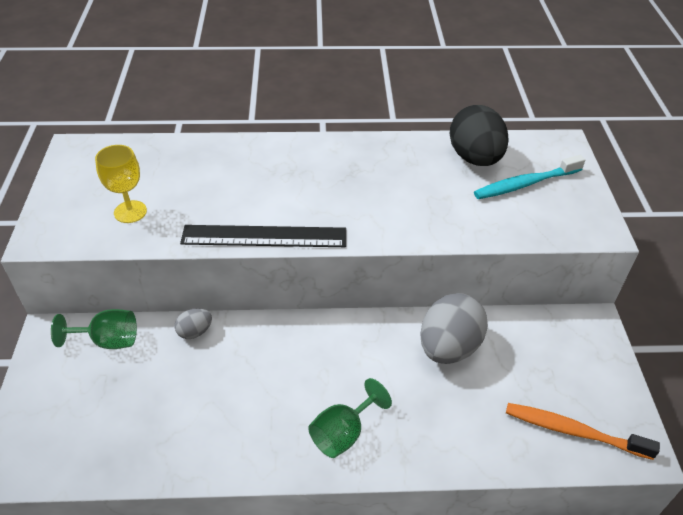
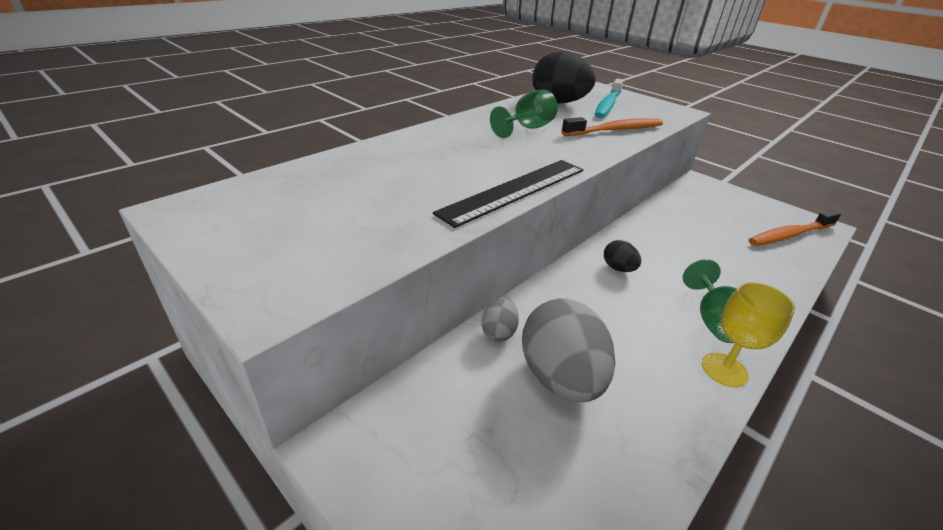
camera: 45 degrees left, 10 degrees down
(108, 340) = (426, 400): green goblet -> green goblet (527, 128)
(130, 212) = (353, 229): yellow goblet -> yellow goblet (724, 370)
(344, 346) = (618, 268): none -> black egg
(448, 347) = (669, 231): grey egg -> grey egg (560, 377)
(463, 220) = (615, 130): none -> orange toothbrush

